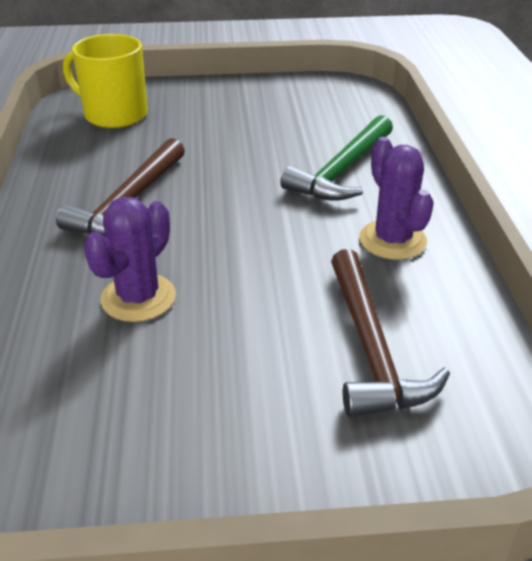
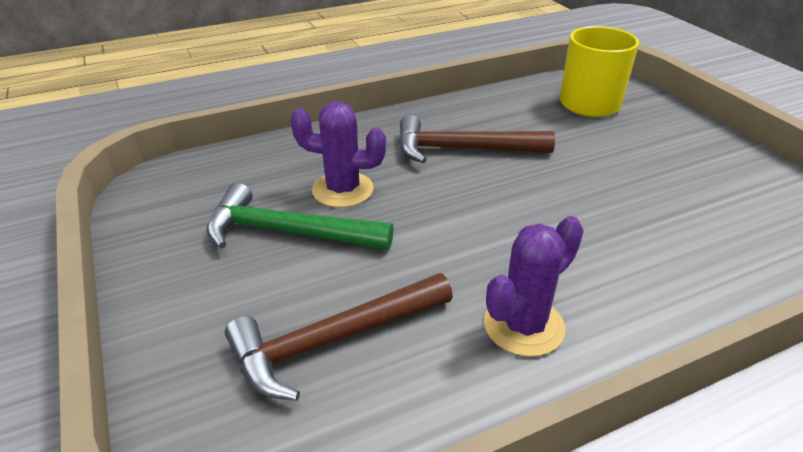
camera: 70 degrees right, 0 degrees up
(342, 171) = (630, 259): green hammer -> green hammer (288, 232)

